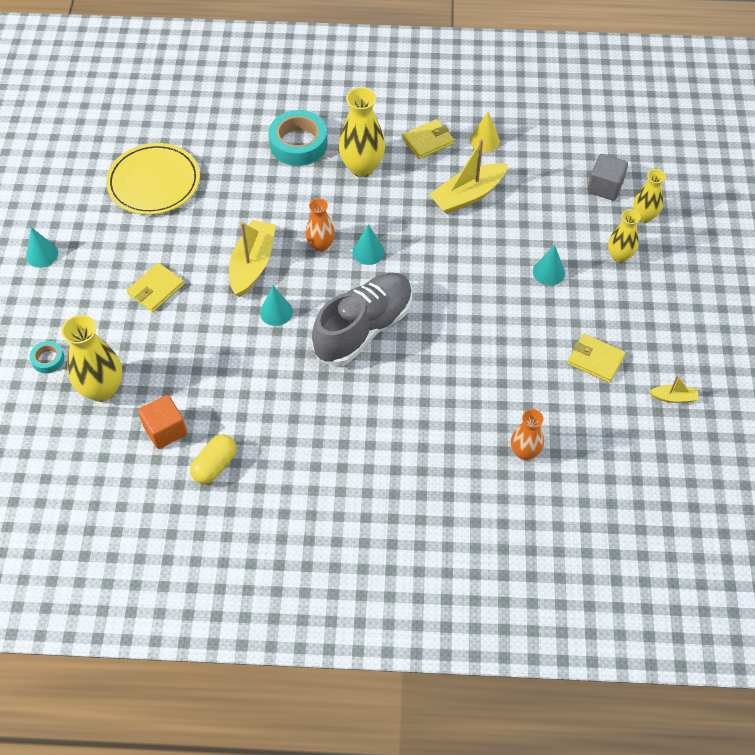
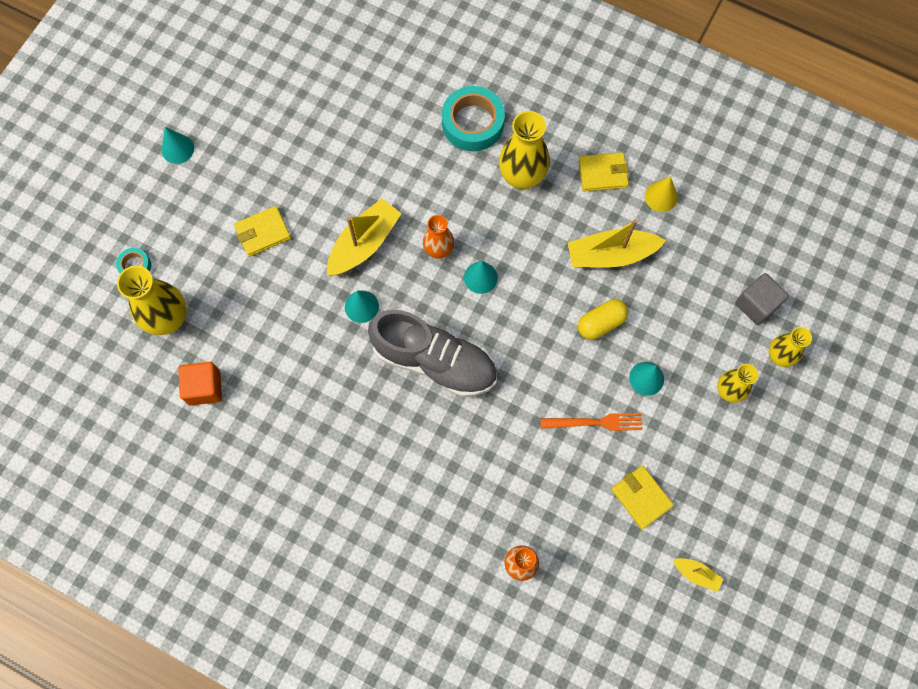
camera: 25 degrees right, 15 degrees up
(154, 182) = (314, 110): yellow plate -> none
(215, 465) = (231, 445): yellow capsule -> yellow capsule (601, 323)
(364, 328) = (435, 361): grey shoe -> grey shoe turned 45 degrees clockwise
(526, 320) = (595, 422): none -> orange fork

